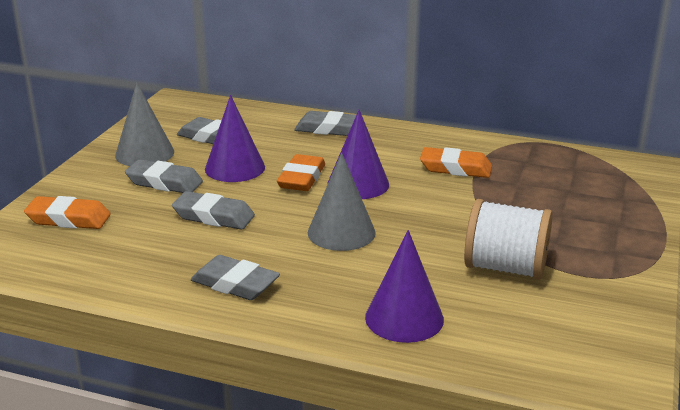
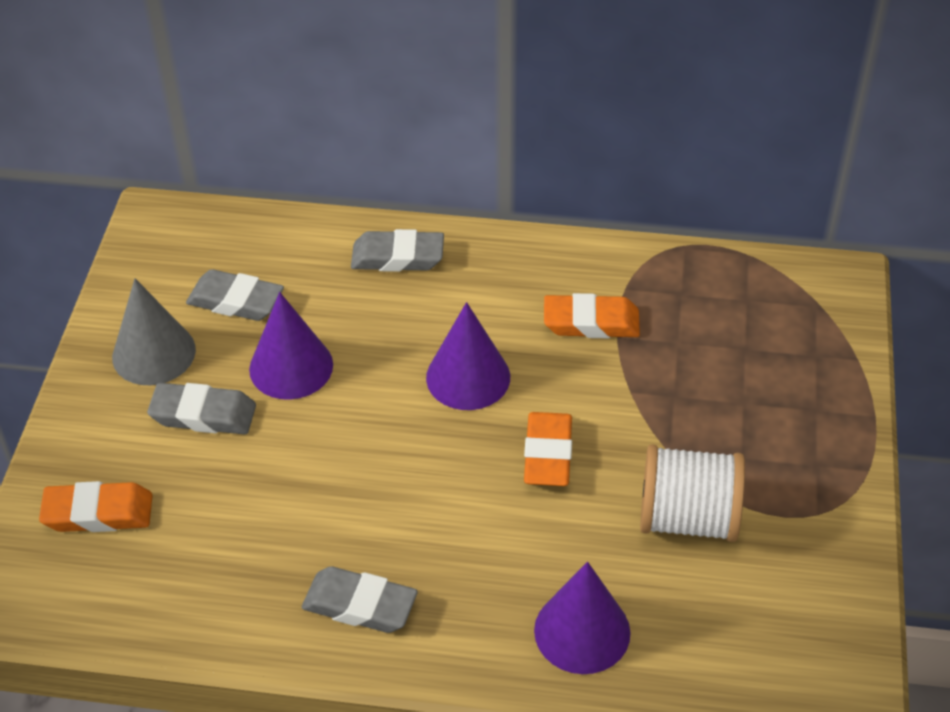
camera: 10 degrees left, 20 degrees up
(214, 216) = (293, 476): grey eraser -> none
(301, 178) = (389, 376): orange eraser -> orange eraser (548, 454)
(341, 232) = (469, 482): grey cone -> none

